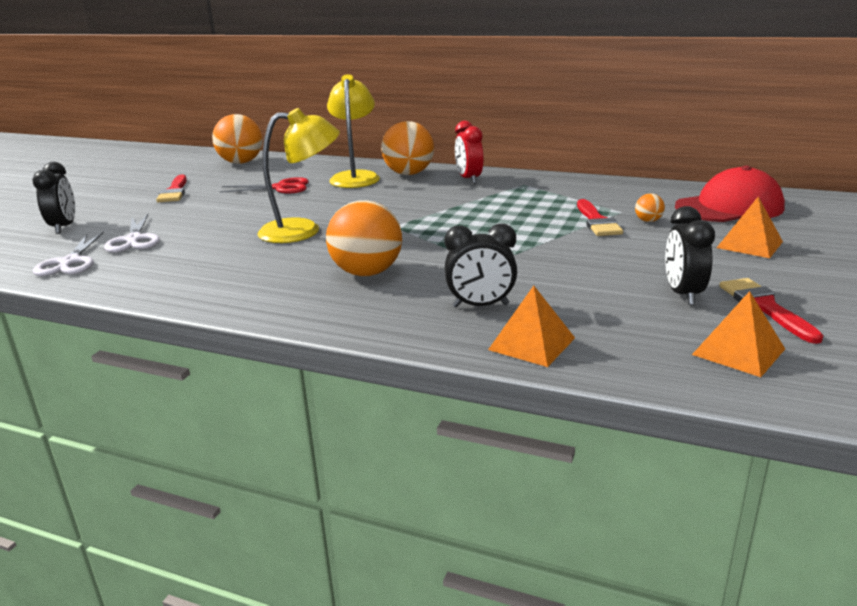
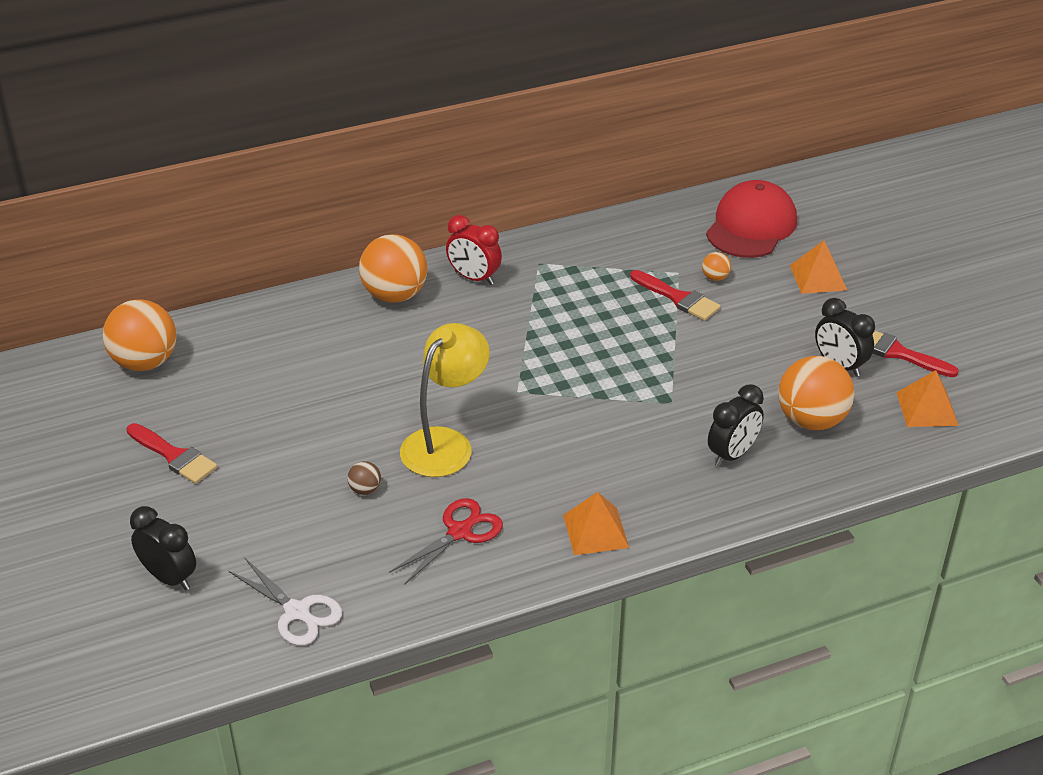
camera: 45 degrees left, 15 degrees up
(134, 240) = (297, 549): white scissors -> none
(219, 232) = (365, 489): none -> brown ball
(281, 188) = (294, 387): red scissors -> red scissors (460, 532)
(355, 177) = (345, 328): yellow lamp -> none
(367, 272) = (596, 466): orange ball -> orange ball (811, 420)
(532, 343) = (812, 472): orange pyramid -> orange pyramid (596, 531)

